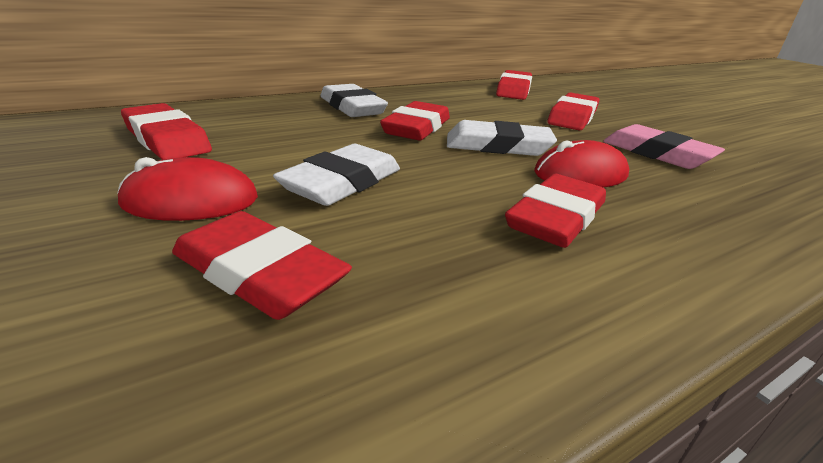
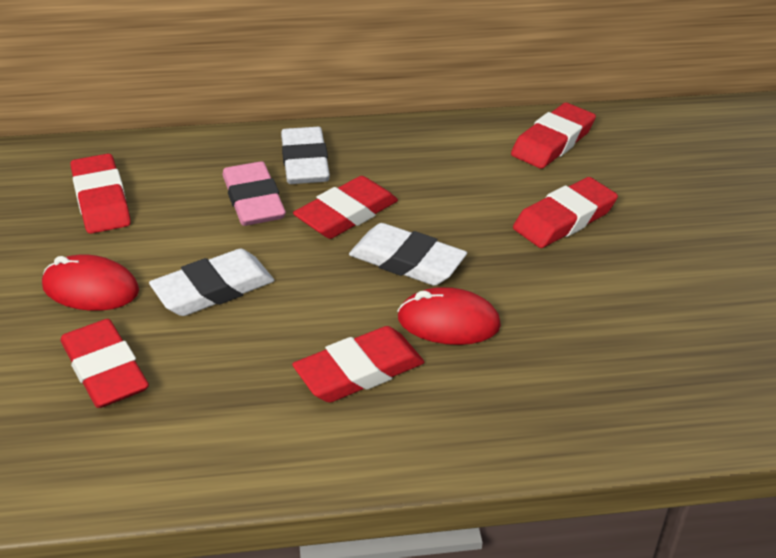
camera: 25 degrees right, 10 degrees up
(657, 153) = (586, 306): pink eraser -> pink eraser (253, 200)

